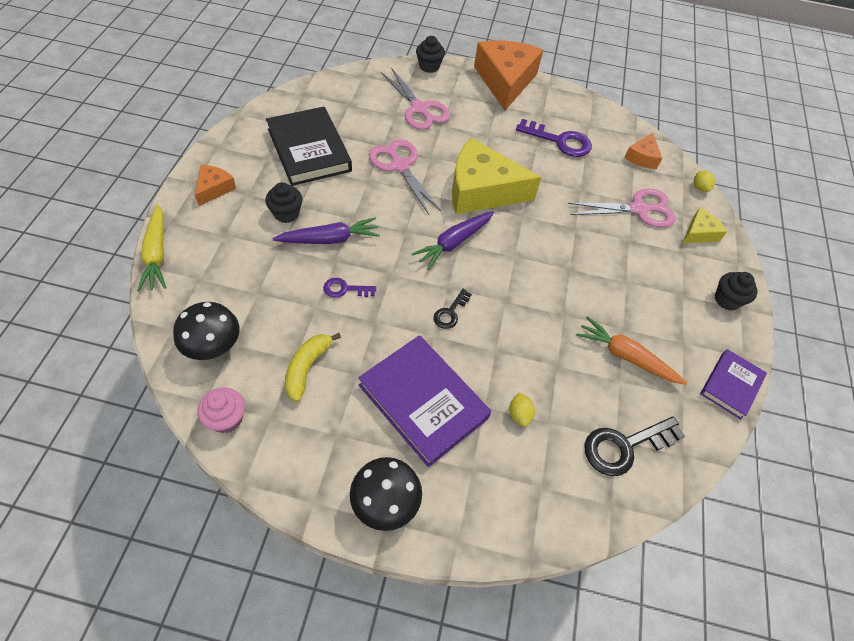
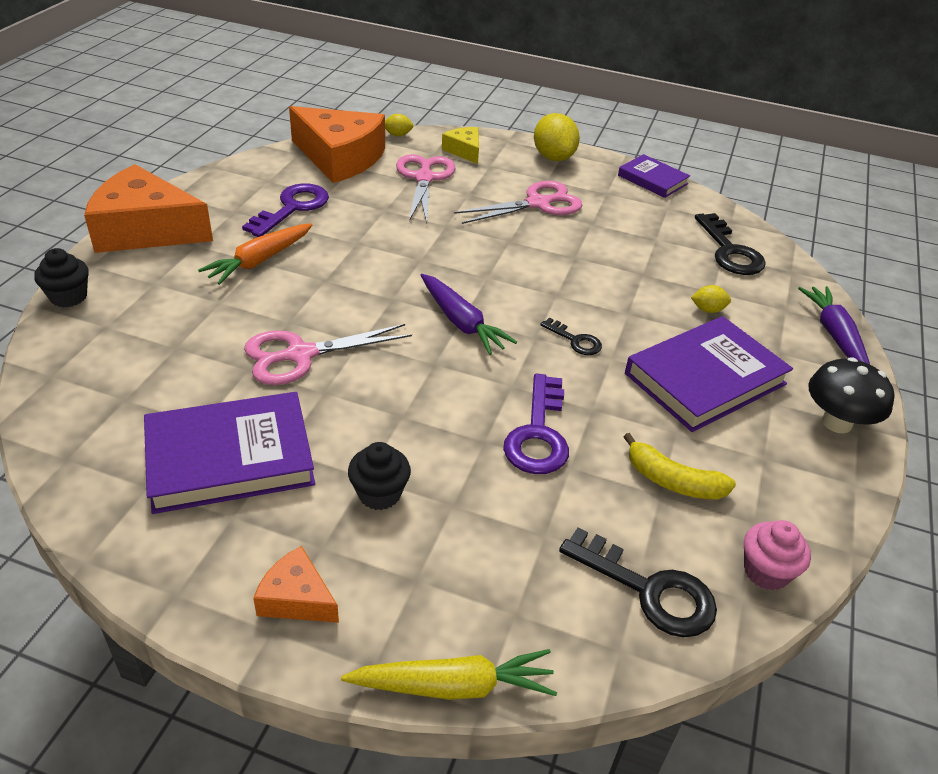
camera: 80 degrees left, 15 degrees down
(213, 347) = (649, 590): black mushroom -> black key
(309, 150) = (230, 458): black book -> purple book
(329, 239) = (442, 444): purple carrot -> purple carrot (834, 335)
(345, 289) = (538, 434): purple key -> purple key, size x1.82
(419, 109) = (173, 320): pink scissors -> pink scissors (538, 204)
(482, 190) = (369, 285): yellow cheese -> none
(626, 356) = (627, 229): orange carrot -> orange carrot (259, 261)
(642, 157) = (340, 158): orange cheese -> orange cheese, size x2.10
(727, 300) = (553, 157): black cupcake -> yellow lemon

